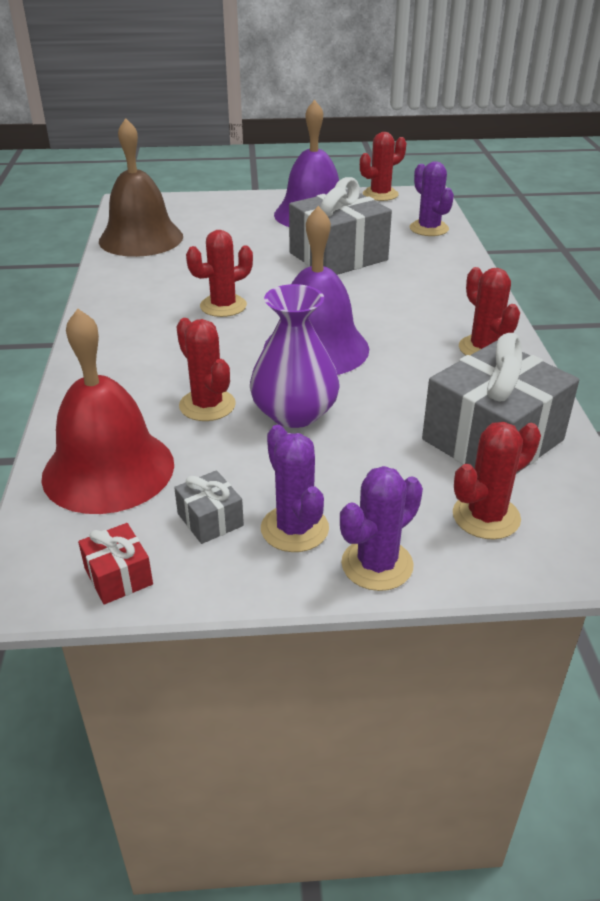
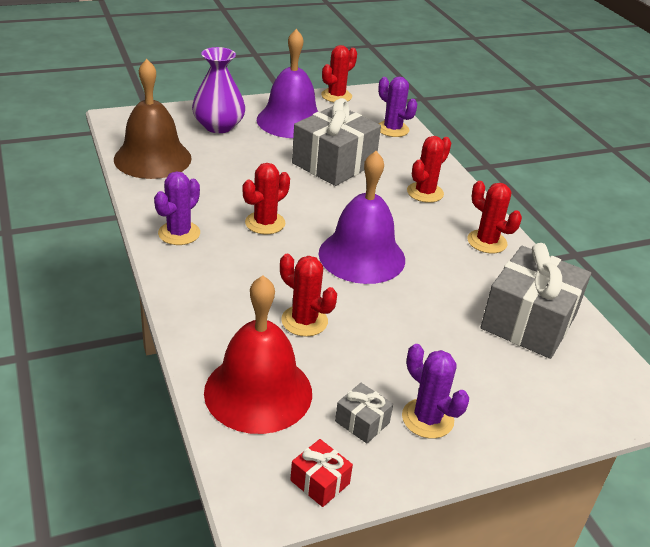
camera: 20 degrees left, 0 degrees up
(294, 413) = (376, 319): purple vase -> purple vase (218, 126)
(377, 565) = (498, 437): purple cactus -> purple cactus (179, 233)
(486, 516) = (552, 386): red cactus -> red cactus (425, 192)

